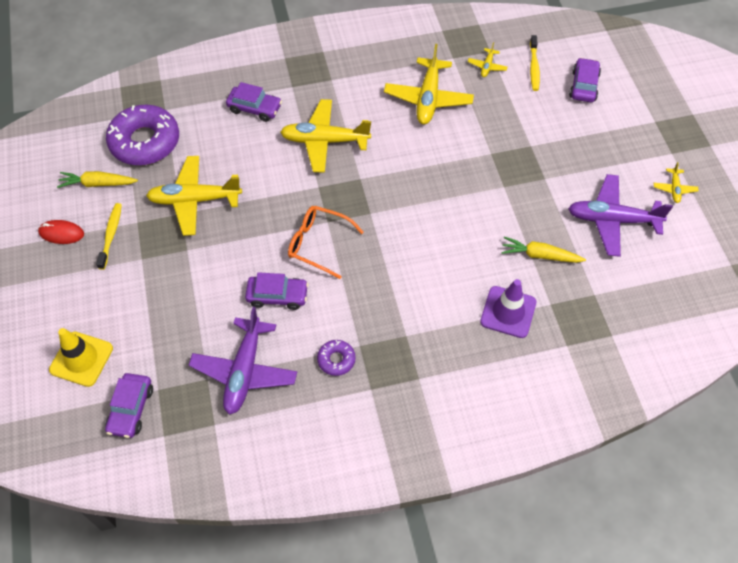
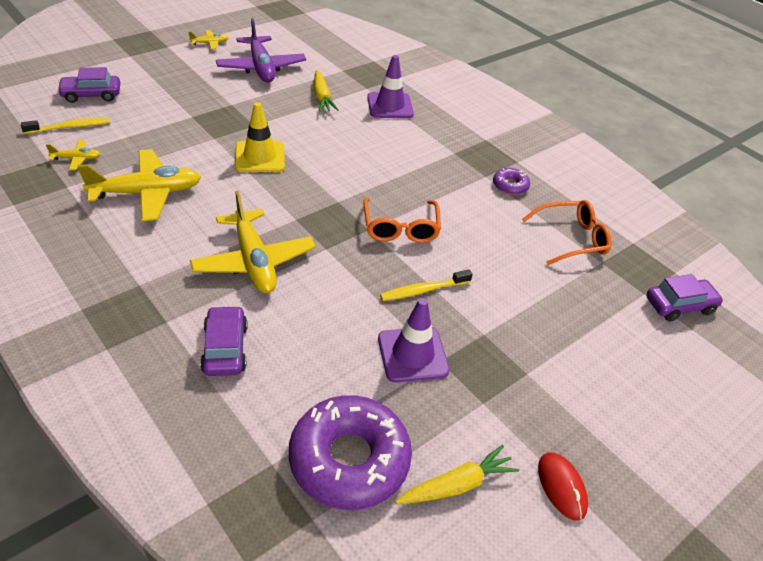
camera: 120 degrees left, 15 degrees down
(81, 359) = (678, 371): yellow traffic cone -> yellow traffic cone (260, 157)
(98, 184) = (457, 485): yellow carrot -> yellow carrot turned 90 degrees counterclockwise
(111, 235) = (521, 423): yellow toothbrush -> yellow toothbrush (423, 290)
(195, 200) = (412, 354): yellow plane -> purple traffic cone
(244, 371) = (571, 239): purple plane -> orange glasses
(277, 296) = (480, 240): purple car -> none

